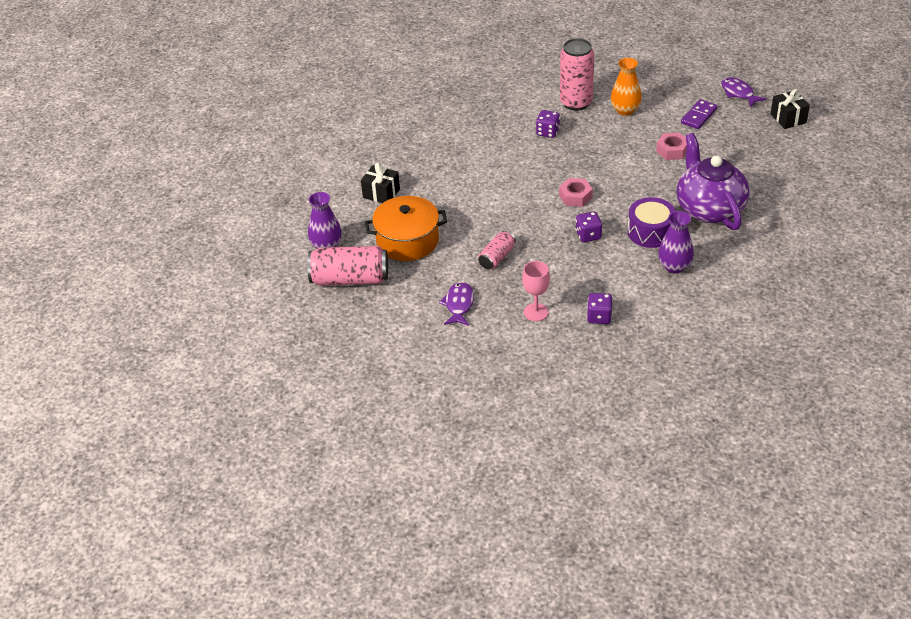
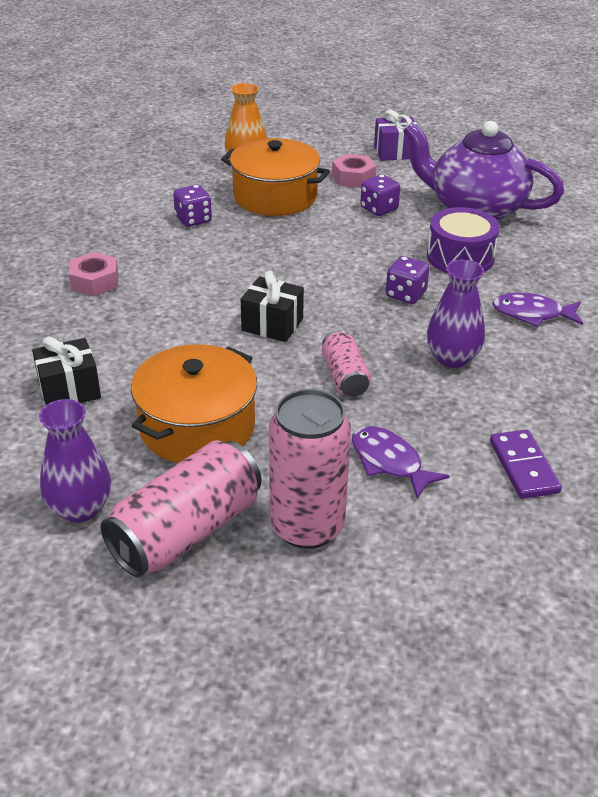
camera: 50 degrees left, 5 degrees down
(536, 312) = (490, 409): pink goblet -> none
(575, 196) = (327, 265): pink nut -> pink nut (95, 281)
(576, 102) = (181, 180): pink can -> pink can (307, 526)
(599, 317) = (560, 369): purple dice -> purple dice (379, 209)
(610, 140) = (275, 196): none -> orange pot
(674, 266) = (538, 276): purple vase -> purple vase (452, 358)
(698, 116) = (328, 139): purple domino -> purple domino (523, 467)
(725, 146) = (395, 152): none -> purple gift
(738, 93) = (332, 108): purple fish -> purple fish (532, 314)
(788, 118) = (409, 109): black gift -> black gift (272, 325)

